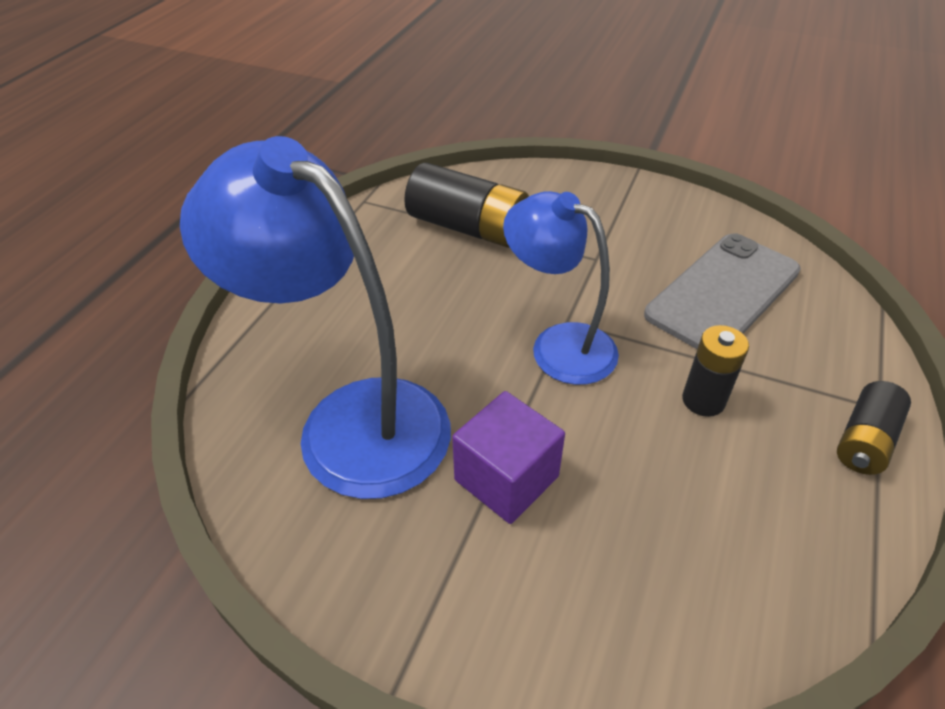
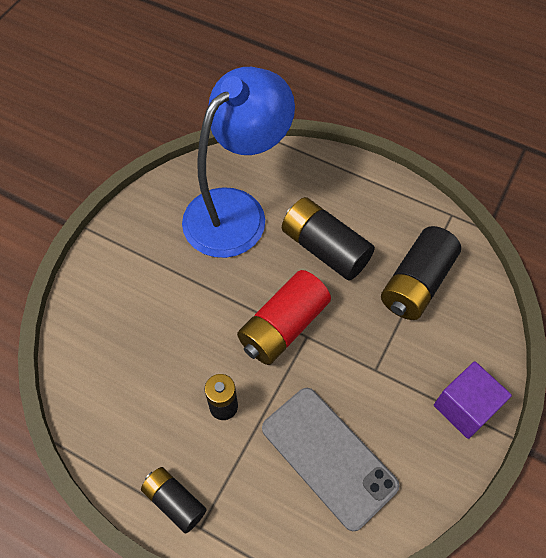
camera: 95 degrees right, 15 degrees up
(422, 310) = (325, 248): none -> black battery
(506, 478) = (185, 283): purple cube -> purple cube (465, 407)
(558, 345) = (283, 326): blue lamp -> red battery

